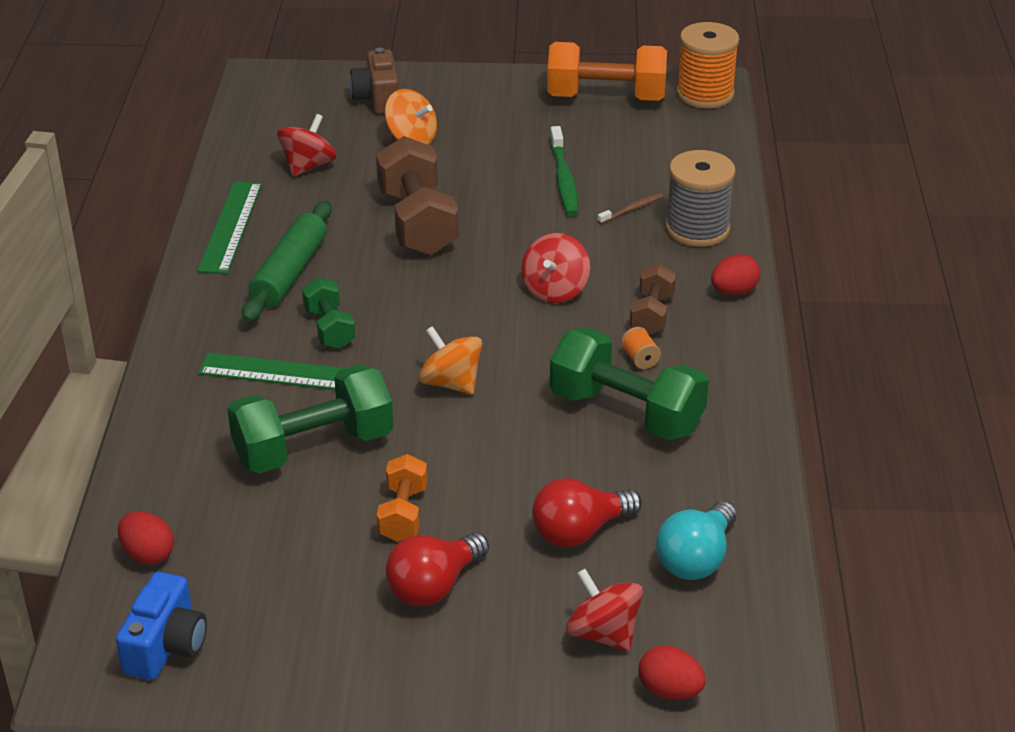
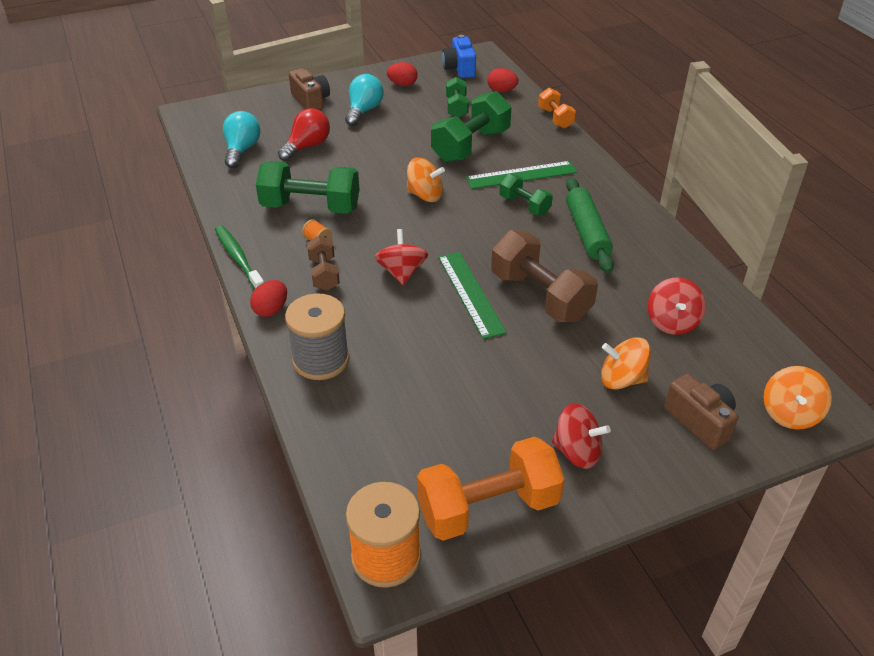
camera: 155 degrees right, 5 degrees up
(231, 227) = (663, 253): green ruler -> green ruler (470, 293)
(264, 539) = (456, 107): none -> green dumbbell
(296, 84) = (790, 413): none -> orange spinning top
(403, 514) = (400, 132): orange dumbbell -> orange dumbbell (555, 118)
(434, 586) = (364, 111): red light bulb -> turquoise light bulb
(519, 649) = (311, 101): none -> brown camera
(564, 179) = (460, 378): green toothbrush -> green toothbrush (238, 259)
(603, 633) = (275, 114): red spinning top -> red spinning top (577, 452)
(631, 209) = (385, 363): brown toothbrush -> none
(670, 691) = (237, 104): red egg -> red egg (402, 84)

